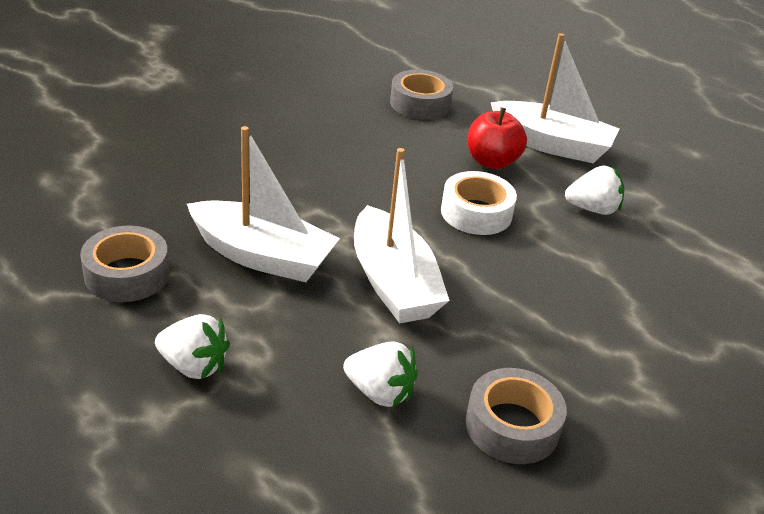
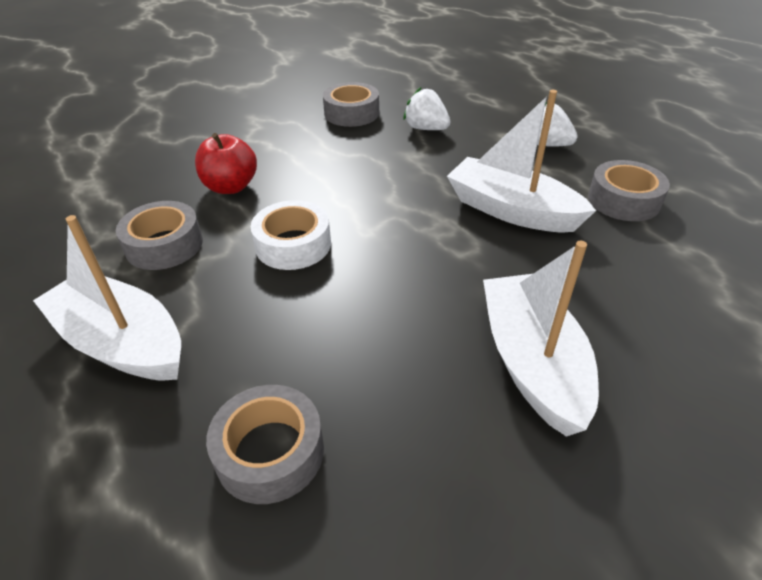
camera: 165 degrees left, 5 degrees up
(393, 283) = (400, 186): white boat -> white boat (532, 362)
(492, 162) = (230, 314): red apple -> red apple (231, 187)
(592, 209) = (164, 245): white strawberry -> grey tape

